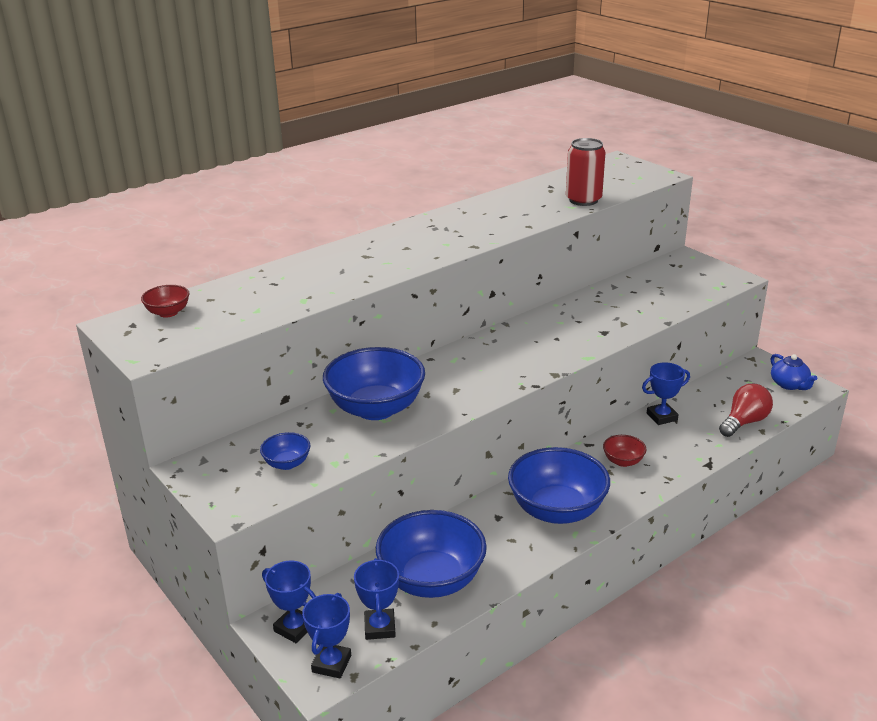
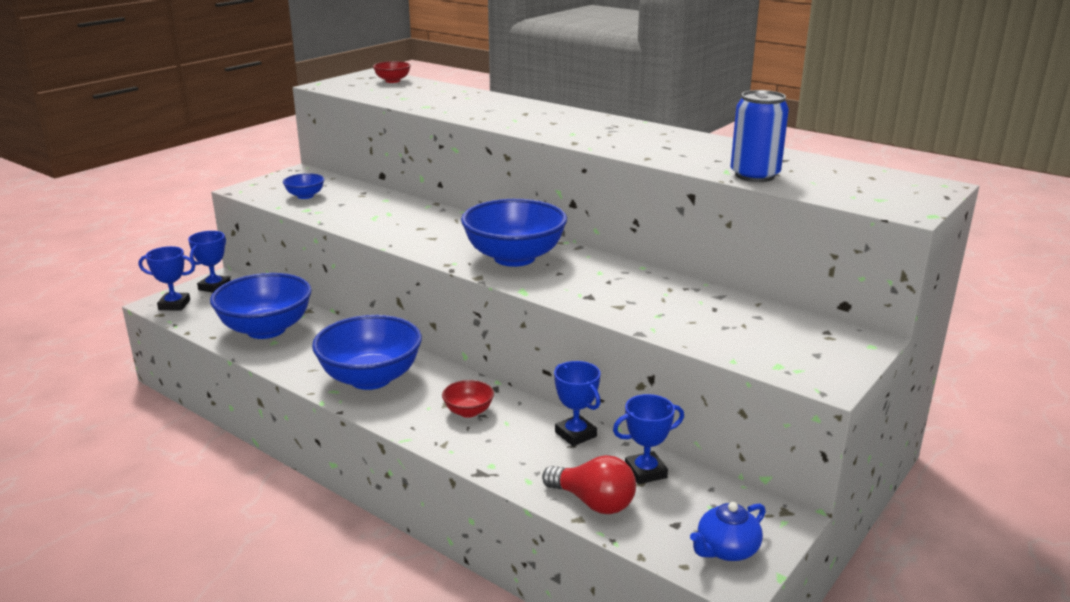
camera: 75 degrees right, 5 degrees down
(376, 408) = (391, 213): blue bowl -> blue bowl (514, 258)
(380, 627) = (210, 316): blue trophy -> blue trophy (645, 472)
(583, 200) = (754, 175): red can -> blue can

